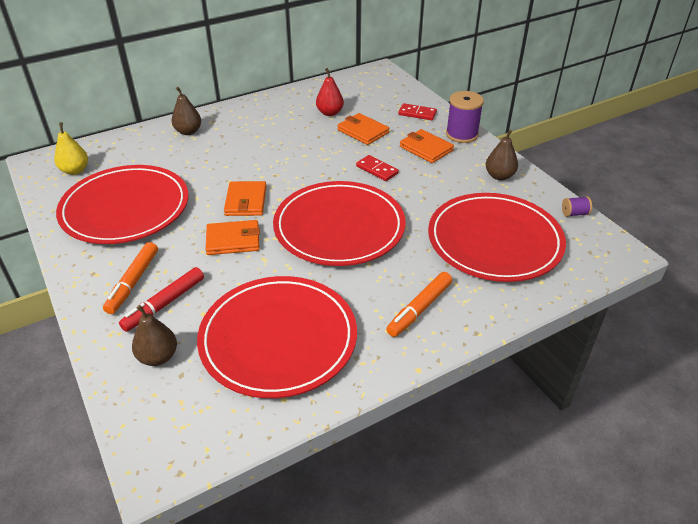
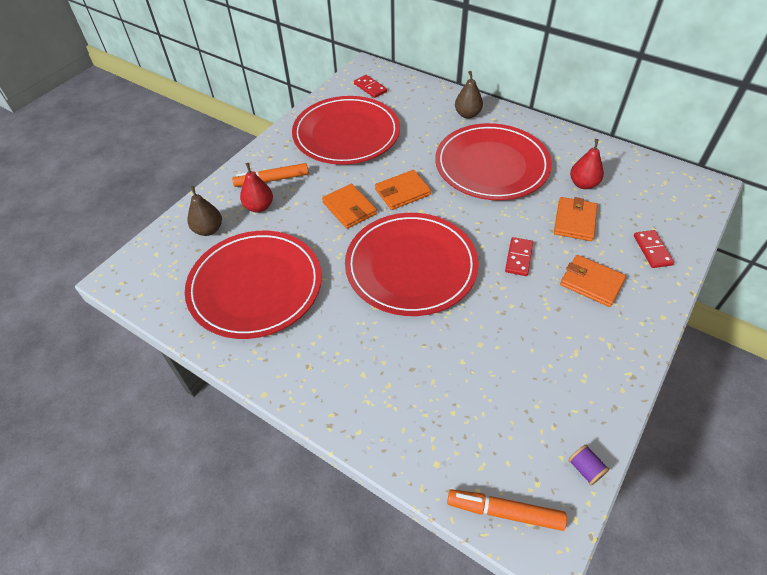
camera: 65 degrees right, 10 degrees up
(75, 170) = (370, 88): yellow pear -> red domino
(164, 304) = (259, 207): red marker -> red pear
(419, 309) = (337, 368): orange marker -> orange marker (504, 512)
(426, 148) = (591, 282): orange wallet -> orange wallet turned 75 degrees counterclockwise
(462, 134) = (649, 304): purple spool -> none
(494, 241) = (476, 399): red plate -> red plate (491, 165)
(499, 176) = (597, 367): brown pear -> none

